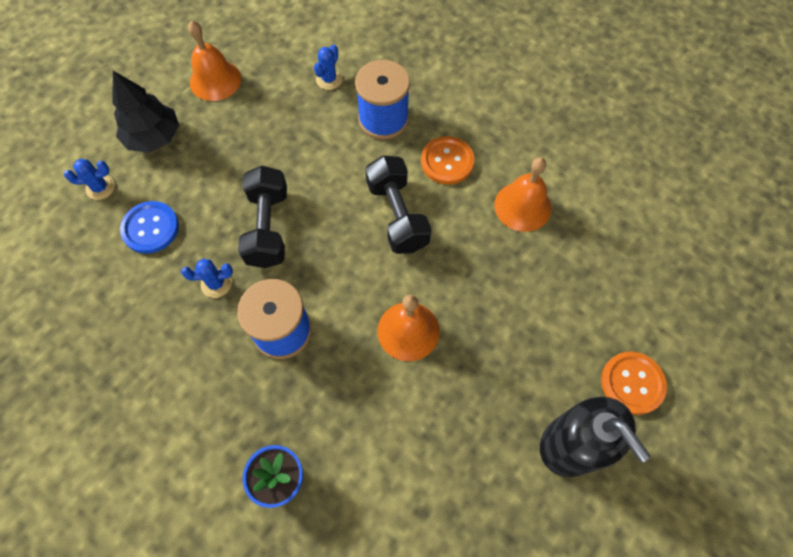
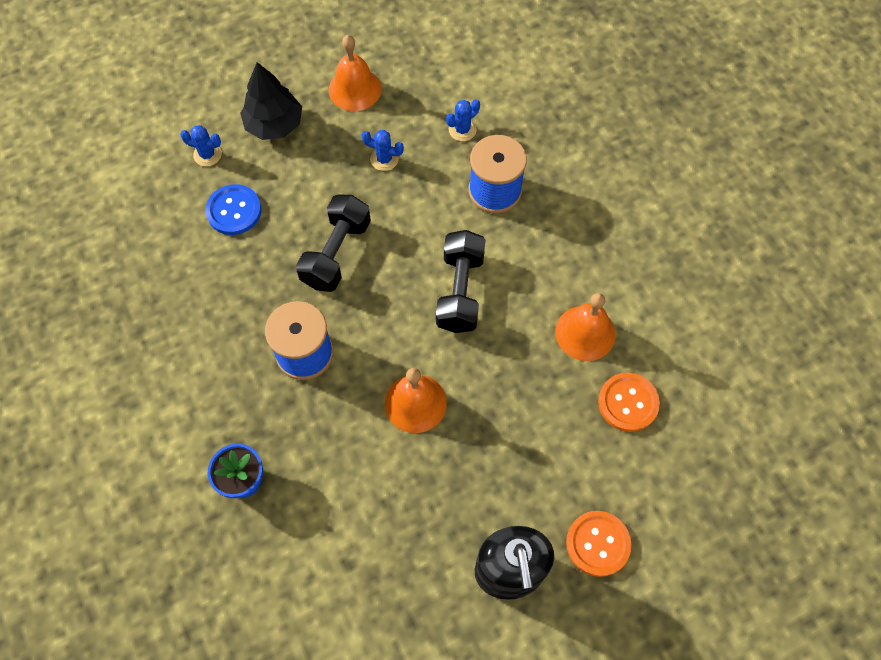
camera: 25 degrees right, 0 degrees up
(216, 283) = (267, 286): blue cactus -> blue cactus (384, 159)
(447, 161) = (534, 258): orange button -> orange button (628, 403)

